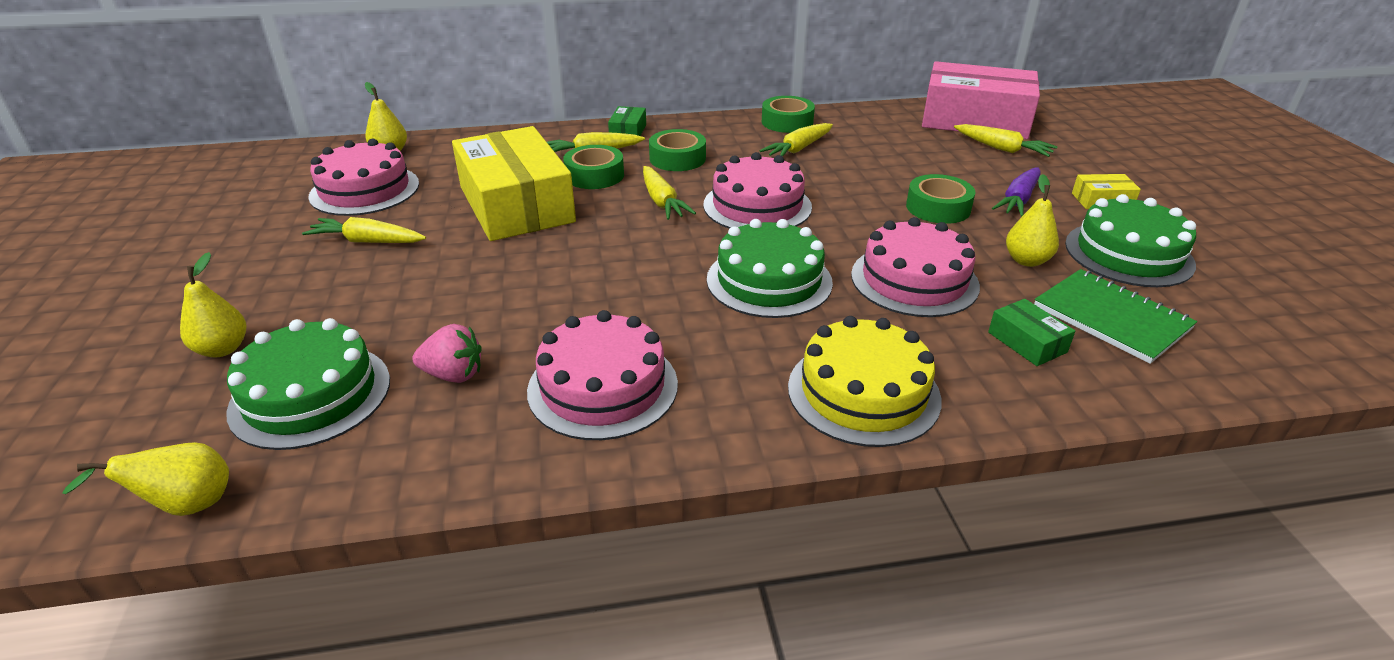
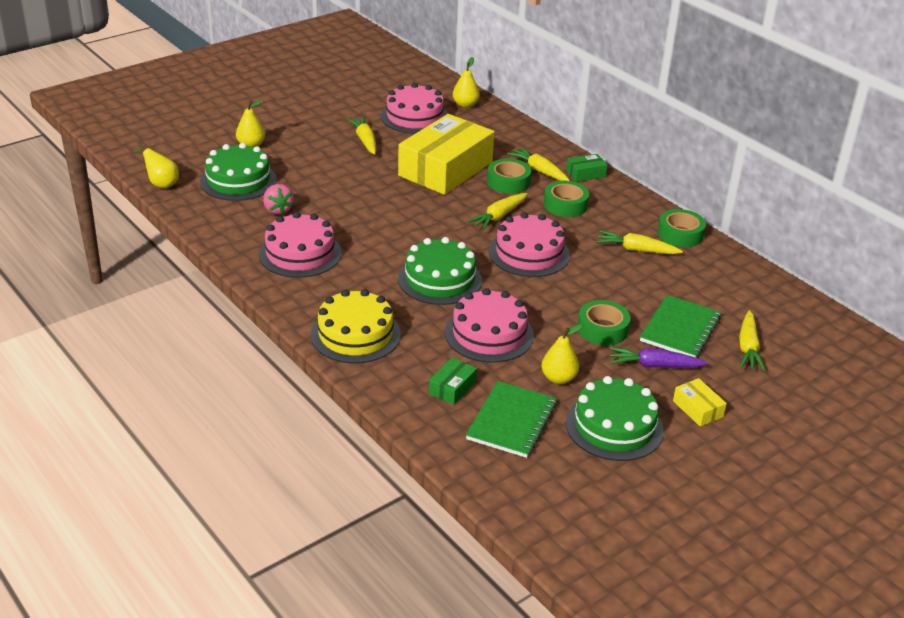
camera: 60 degrees right, 0 degrees up
(957, 169) = (680, 329): none -> green notebook
(975, 120) = (796, 326): pink box -> none

